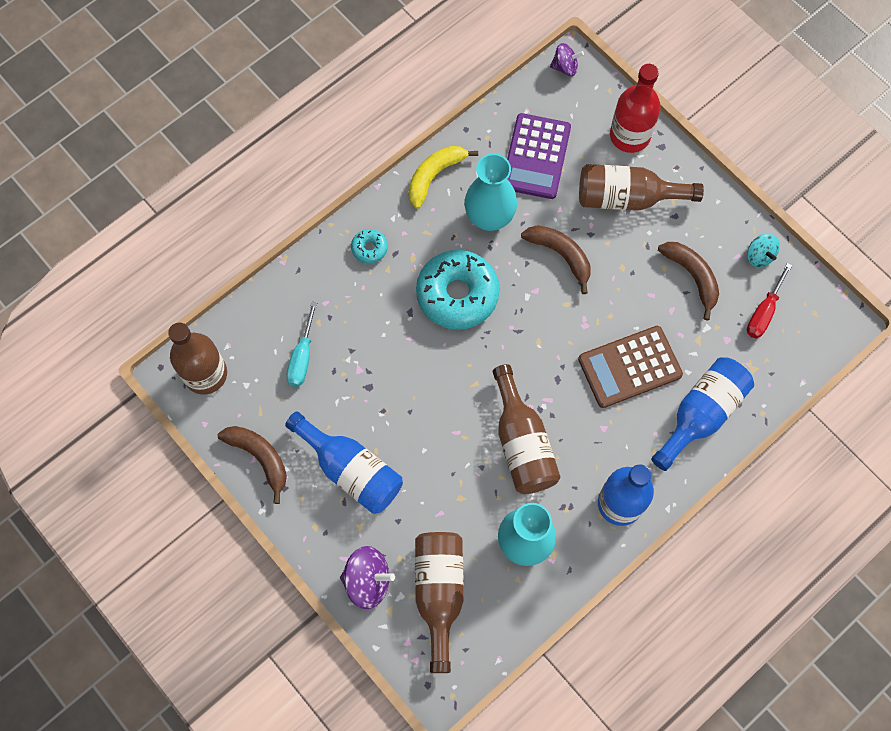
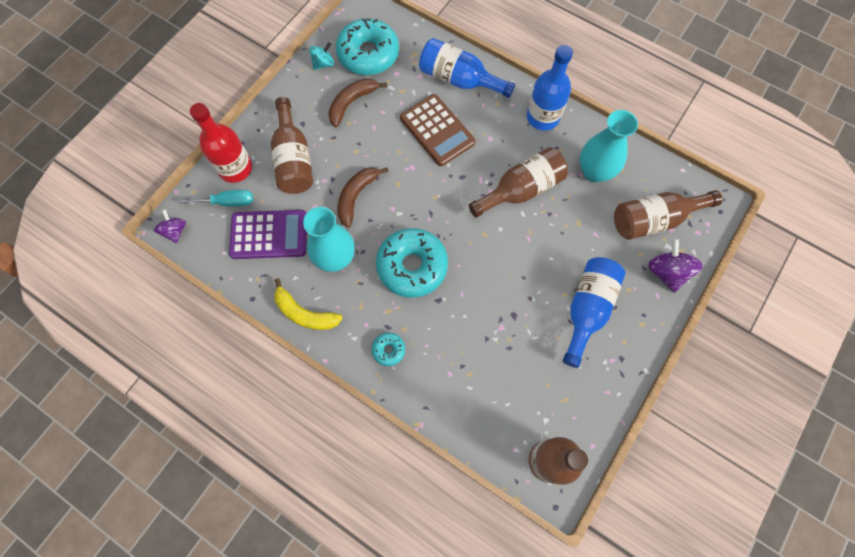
camera: 105 degrees left, 0 degrees up
(260, 457) = (604, 387): brown banana -> none
(302, 357) = (505, 378): turquoise screwdriver -> turquoise screwdriver (227, 202)
(763, 312) = (368, 54): red screwdriver -> turquoise donut

